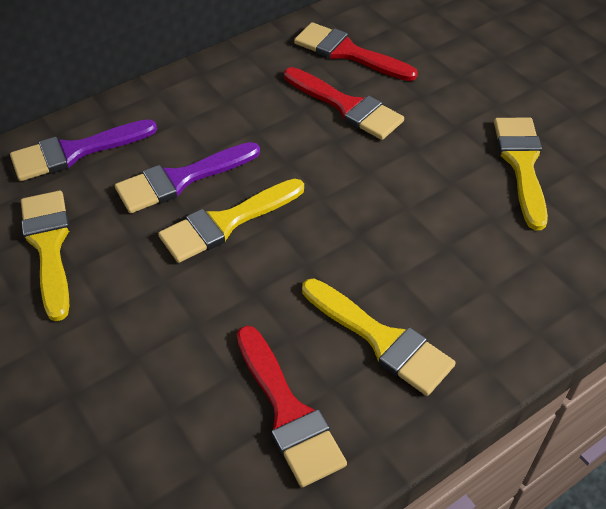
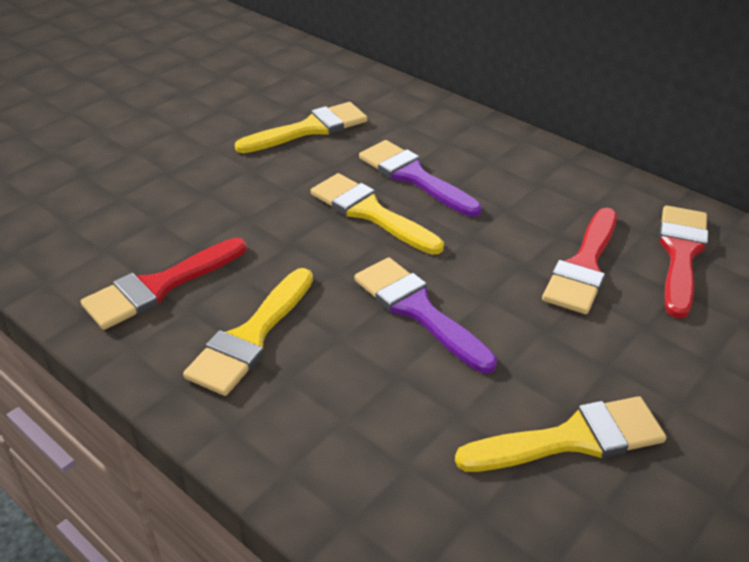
camera: 75 degrees right, 10 degrees down
(75, 152) = (420, 117): purple brush -> purple brush (418, 310)

